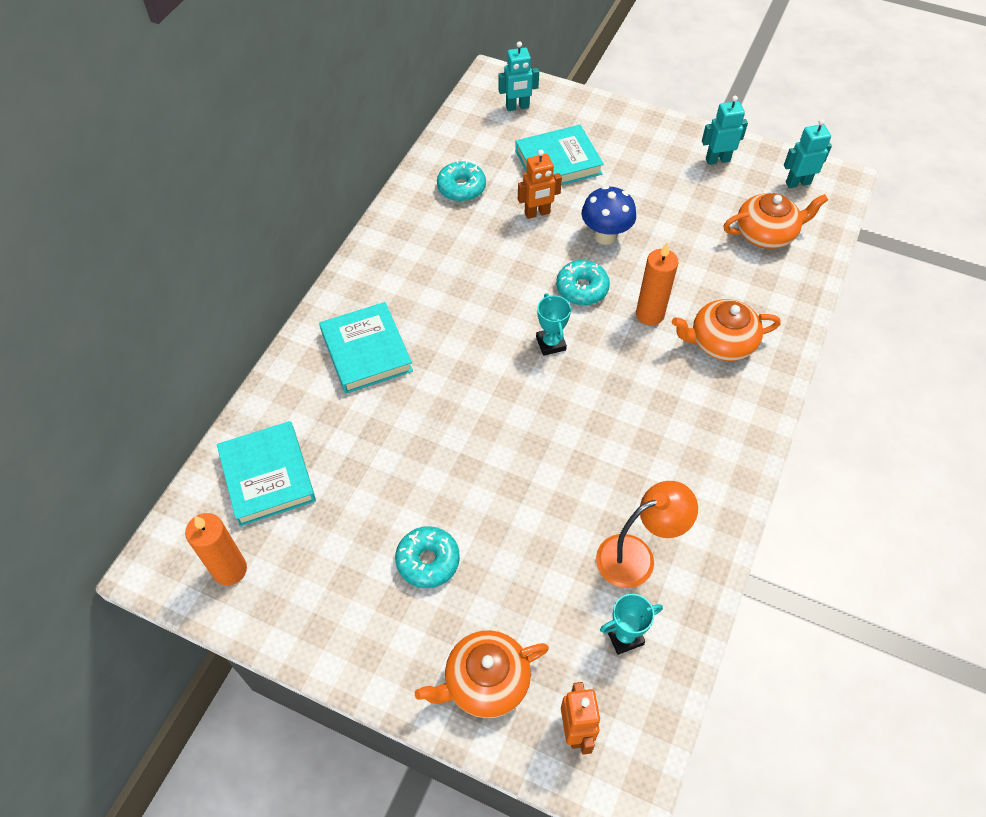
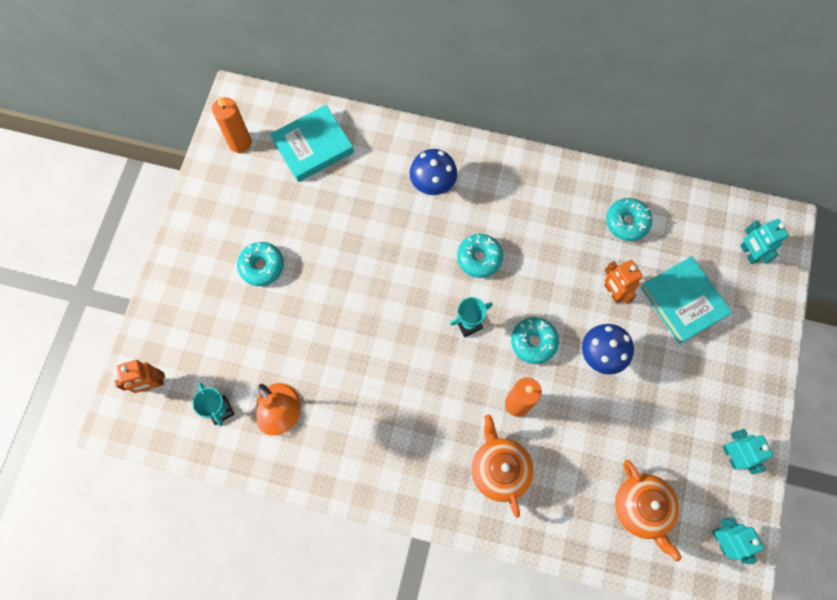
camera: 80 degrees right, 15 degrees up
(366, 351) = (432, 185): turquoise book -> blue mushroom
(472, 321) = (479, 258): none -> turquoise donut
(485, 681) = (179, 320): orange teapot -> none

